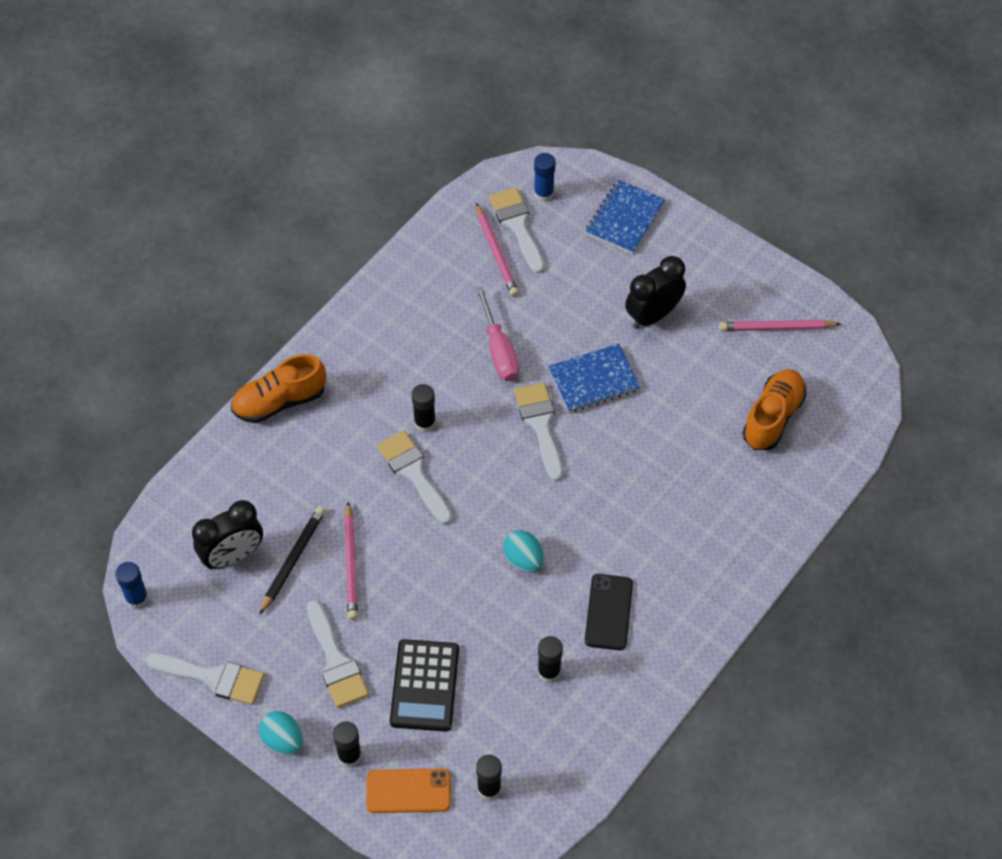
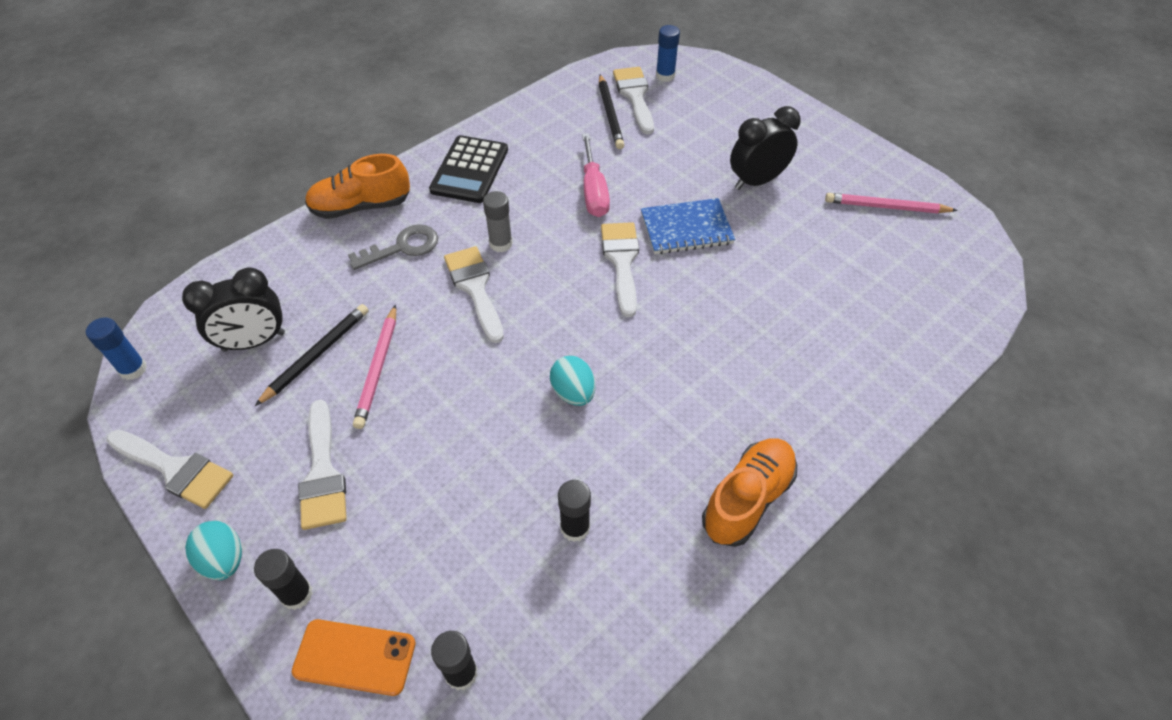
camera: 10 degrees right, 5 degrees down
(334, 440) = (402, 247): none -> grey key
(424, 422) = (501, 244): black glue stick -> grey glue stick
(425, 686) = (418, 520): black calculator -> black calculator (470, 170)
(496, 253) = (610, 114): pink pencil -> black pencil
(608, 612) = (662, 467): black phone -> none
(625, 218) = (739, 102): blue notebook -> none
(772, 417) = (878, 287): orange shoe -> orange shoe (747, 499)

